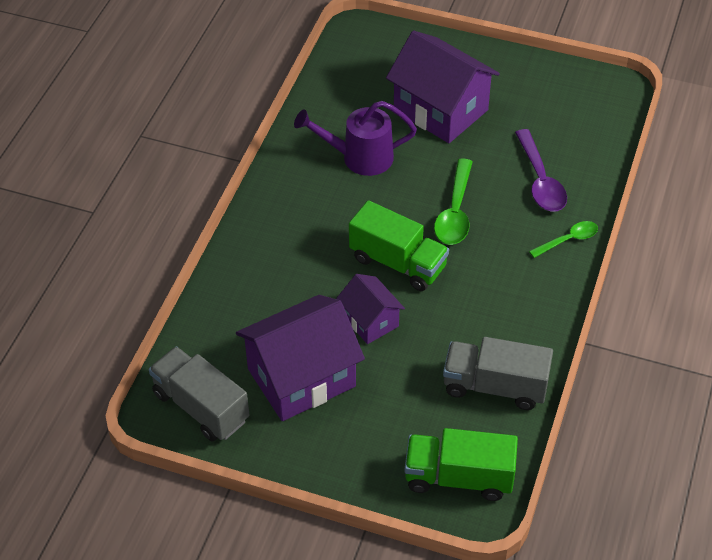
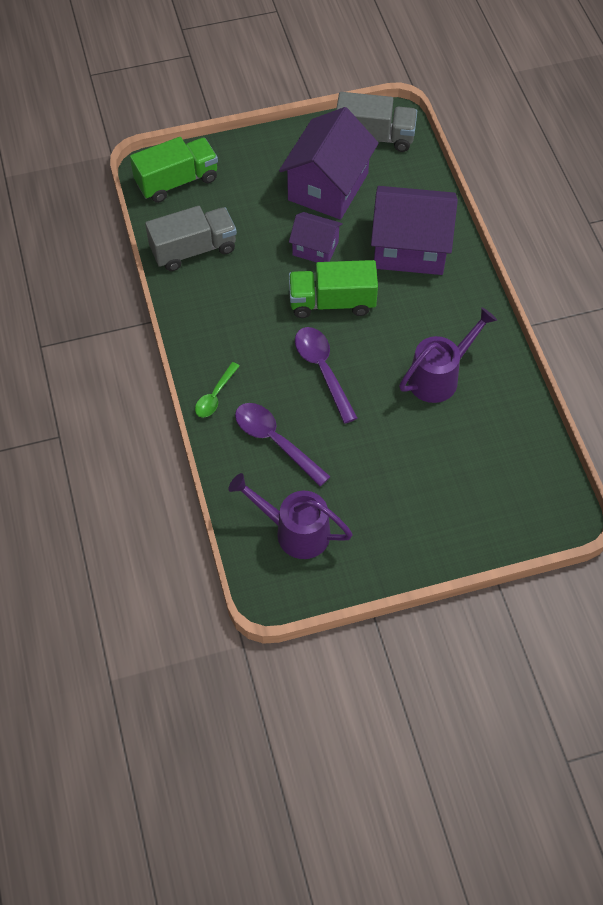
camera: 145 degrees right, 10 degrees up
(440, 110) = (413, 466): purple house -> purple house (410, 248)
(455, 212) = (322, 370): green spoon -> purple spoon
(571, 115) = (294, 531): none -> purple watering can

